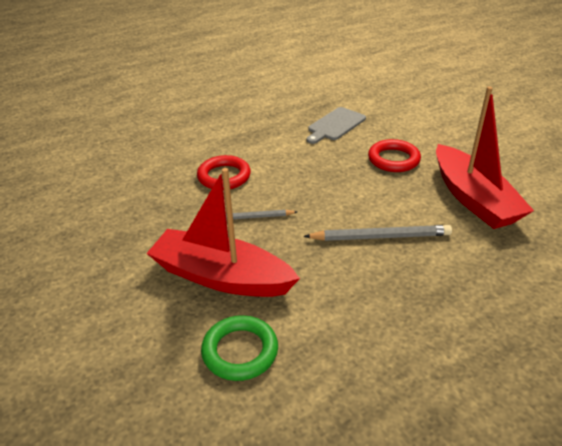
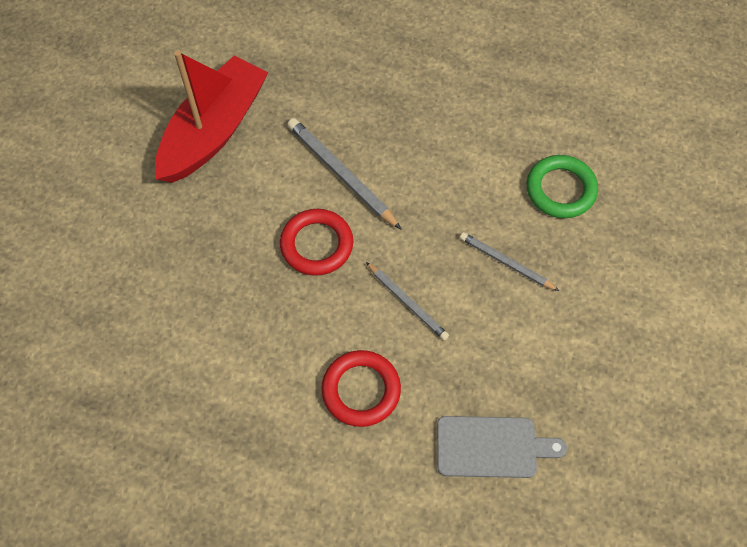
camera: 130 degrees left, 25 degrees up
(221, 277) = (506, 263): red boat -> grey pencil
(335, 125) = (141, 349): grey cutting board -> grey cutting board (491, 447)
(393, 159) = (185, 236): red ring -> red ring (316, 245)

